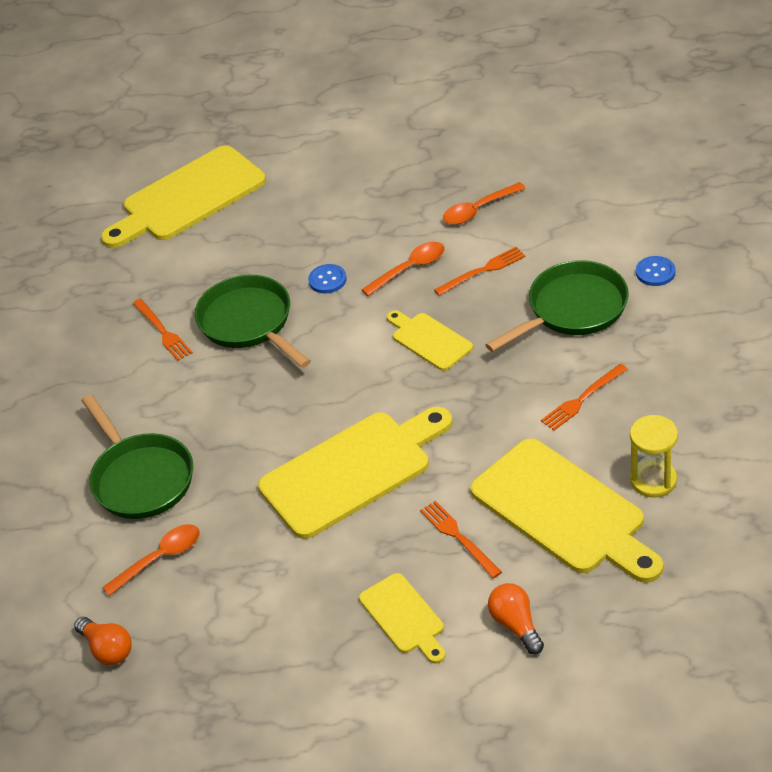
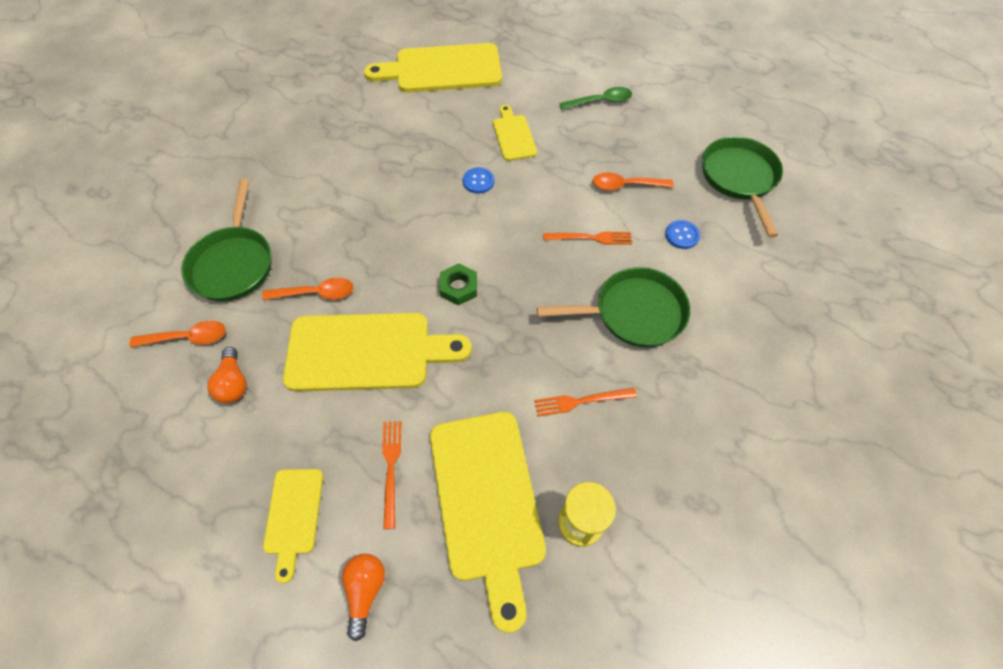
camera: 25 degrees right, 15 degrees up
(107, 649) = (91, 391): orange light bulb -> orange light bulb (233, 383)
(162, 331) = (344, 158): orange fork -> none
(249, 323) = (401, 184): green pan -> green pan (739, 178)
(388, 147) = (600, 101): none -> green spoon
(392, 376) = (459, 287): none -> green nut
(410, 268) = (541, 205): orange spoon -> orange spoon (316, 293)
(429, 340) = (508, 273): yellow cutting board -> yellow cutting board (513, 135)
(655, 272) = (723, 319): blue button -> blue button (682, 235)

